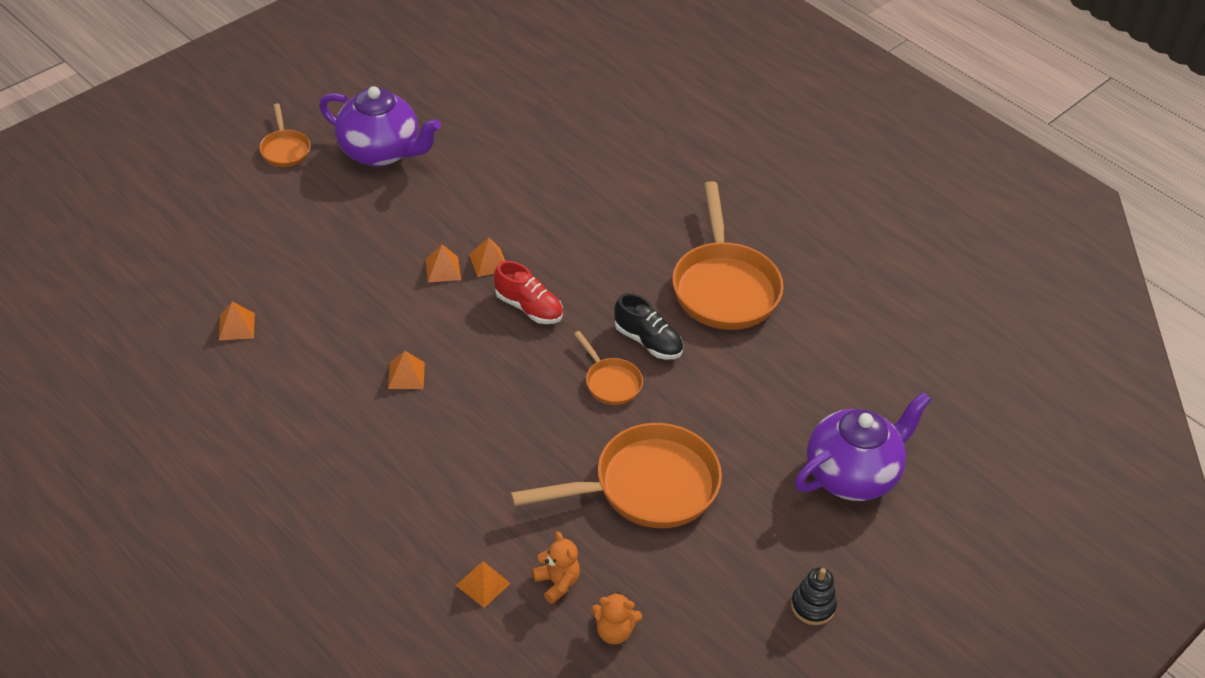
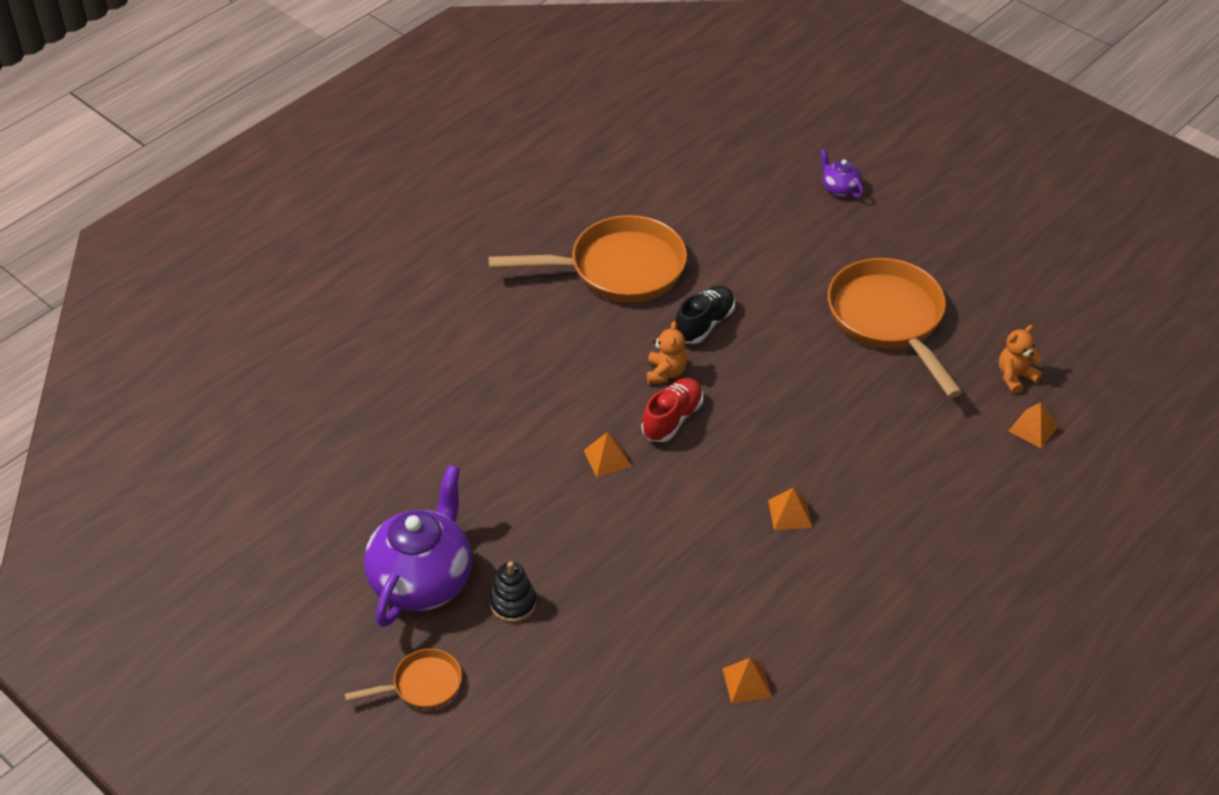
camera: 90 degrees left, 0 degrees up
(443, 269) = (624, 498): orange pyramid -> none
(610, 382) = (765, 350): orange pan -> none
(614, 631) = (1053, 337): orange teddy bear -> orange teddy bear (665, 373)
(813, 606) = (986, 216): black stacking toy -> black stacking toy (513, 603)
(852, 474) = (839, 188): purple teapot -> purple teapot, size x0.45

